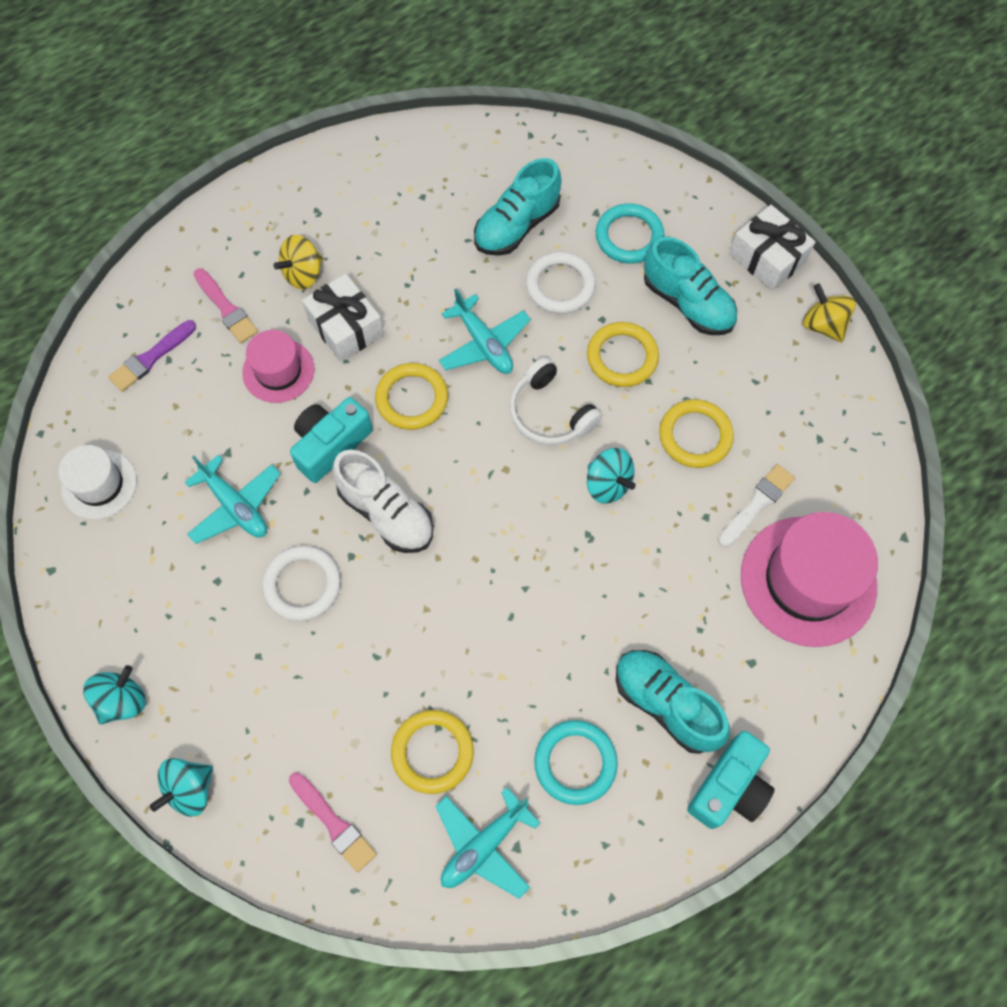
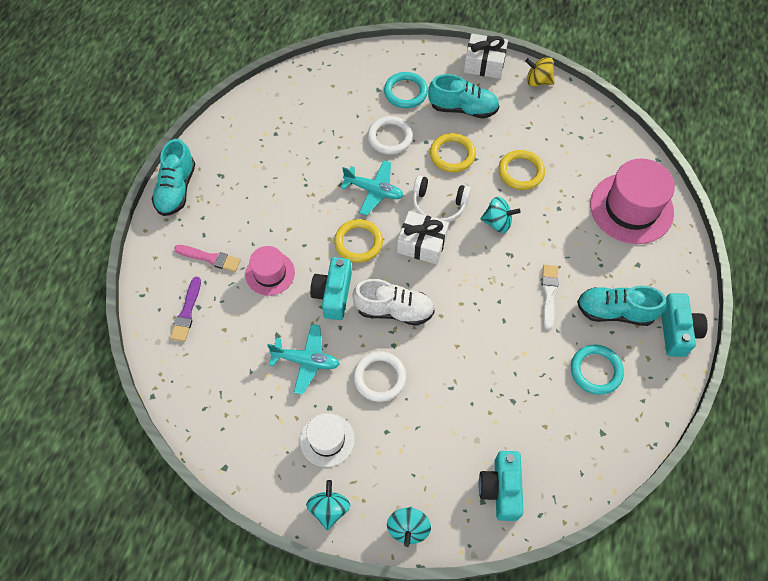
camera: 35 degrees left, 5 degrees down
(99, 484) = (214, 401): white hat -> white hat (327, 440)
(303, 274) = (241, 213): yellow spinning top -> none
(334, 824) = (501, 489): pink brush -> turquoise camera
(345, 327) = (289, 227): white gift -> white gift (422, 244)
(432, 752) = (521, 416): yellow ring -> none
(484, 845) = (585, 444): turquoise plane -> none
(516, 226) = (341, 120): turquoise shoe -> turquoise shoe (176, 189)
(757, 504) = (577, 186): white brush -> white brush (549, 293)

